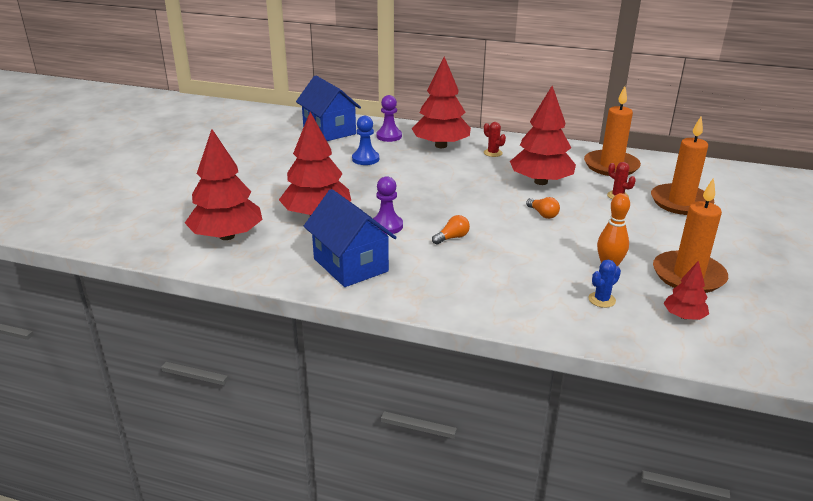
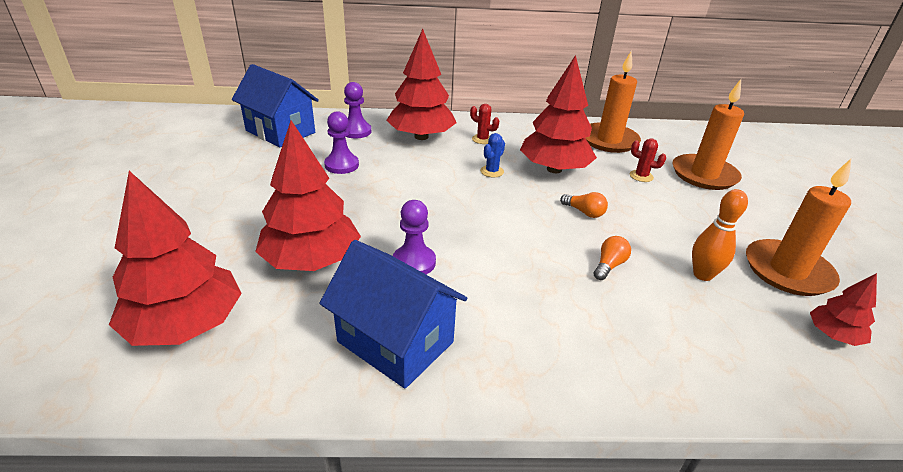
camera: 20 degrees left, 5 degrees up
(365, 159) = (341, 165): blue pawn -> purple pawn
(452, 238) = (504, 266): orange light bulb -> orange light bulb (609, 265)
(601, 300) = (733, 330): blue cactus -> blue cactus (492, 171)

